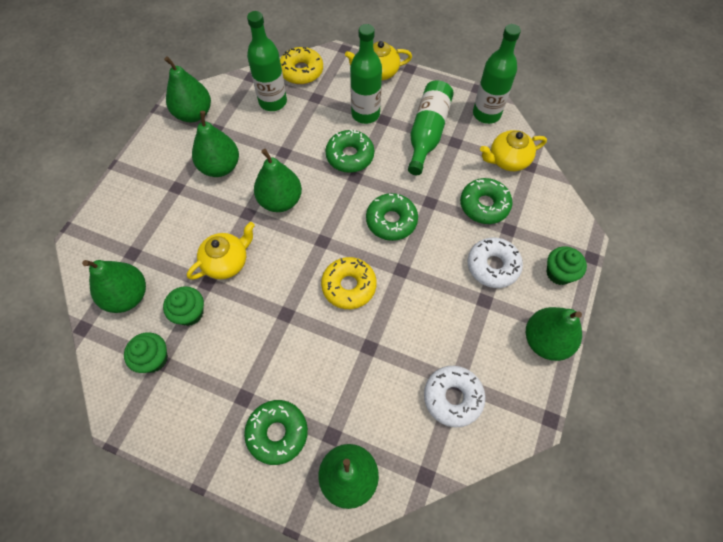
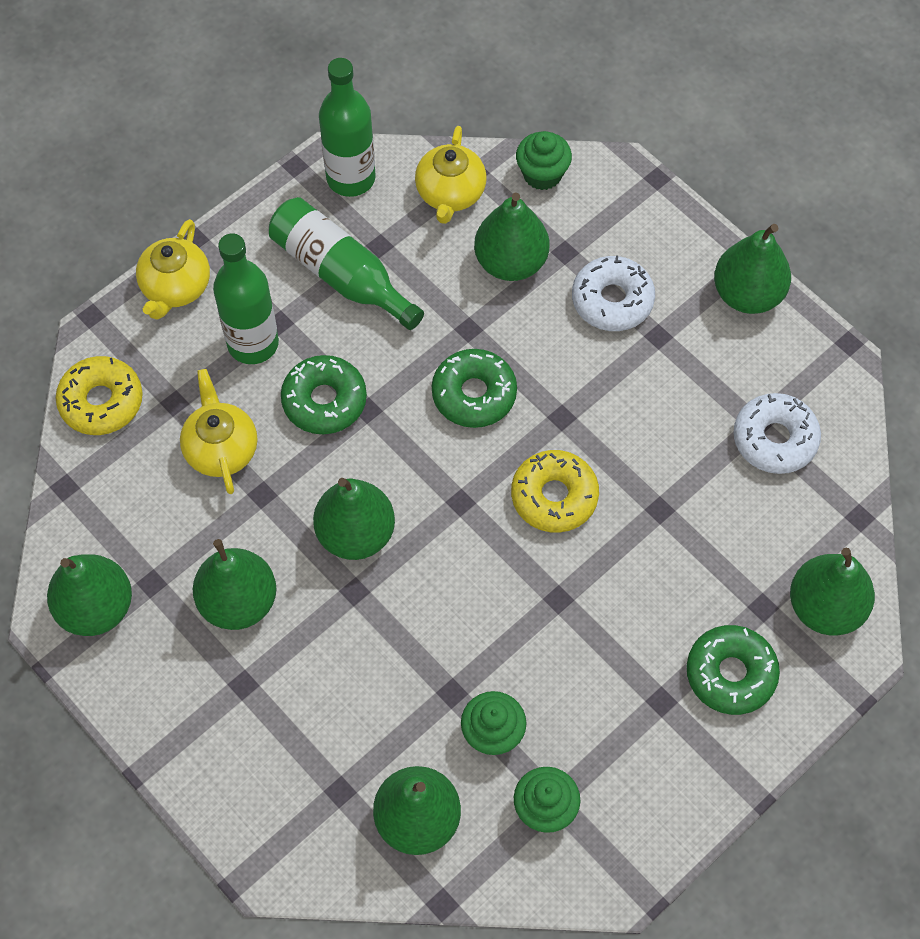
camera: 65 degrees left, 0 degrees up
(226, 262) = (429, 652): yellow teapot -> yellow teapot (221, 449)
(273, 102) = (144, 472): green bottle -> none
(484, 205) = (510, 262): green donut -> green pear
(559, 273) = (661, 228): green cupcake -> green cupcake (542, 174)

